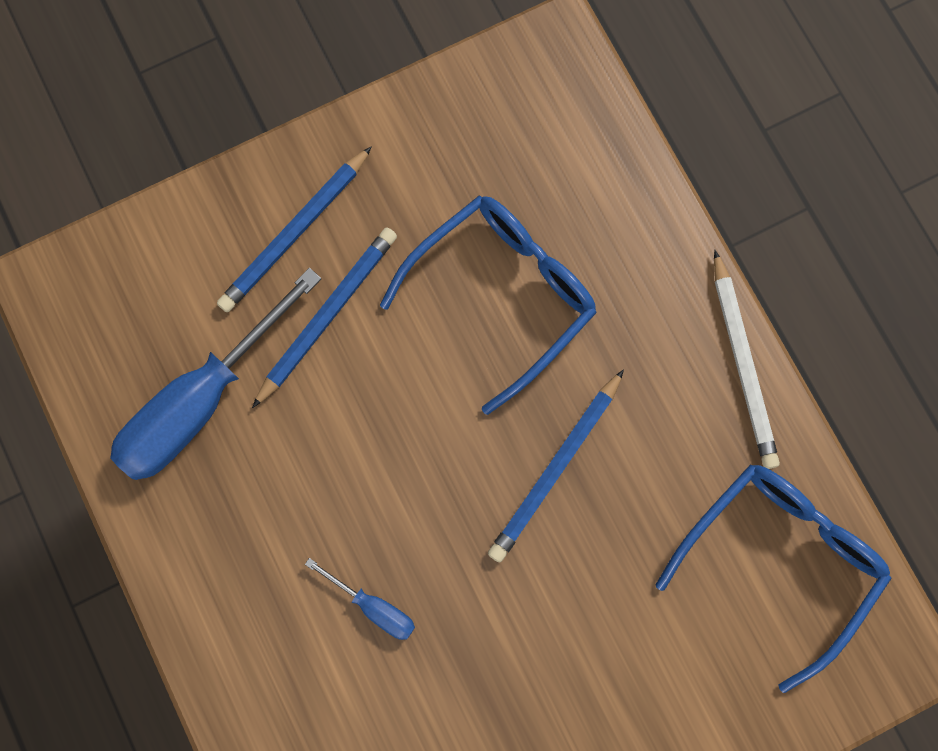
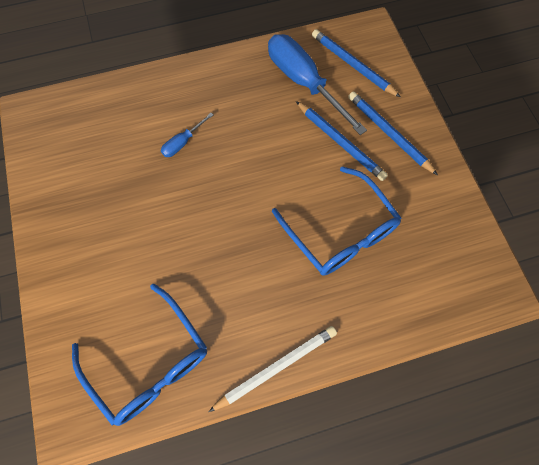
camera: 100 degrees right, 10 degrees down
(555, 468) = (234, 243): blue pencil -> blue pencil (352, 65)
(742, 364) = (276, 367): white pencil -> white pencil turned 150 degrees clockwise

